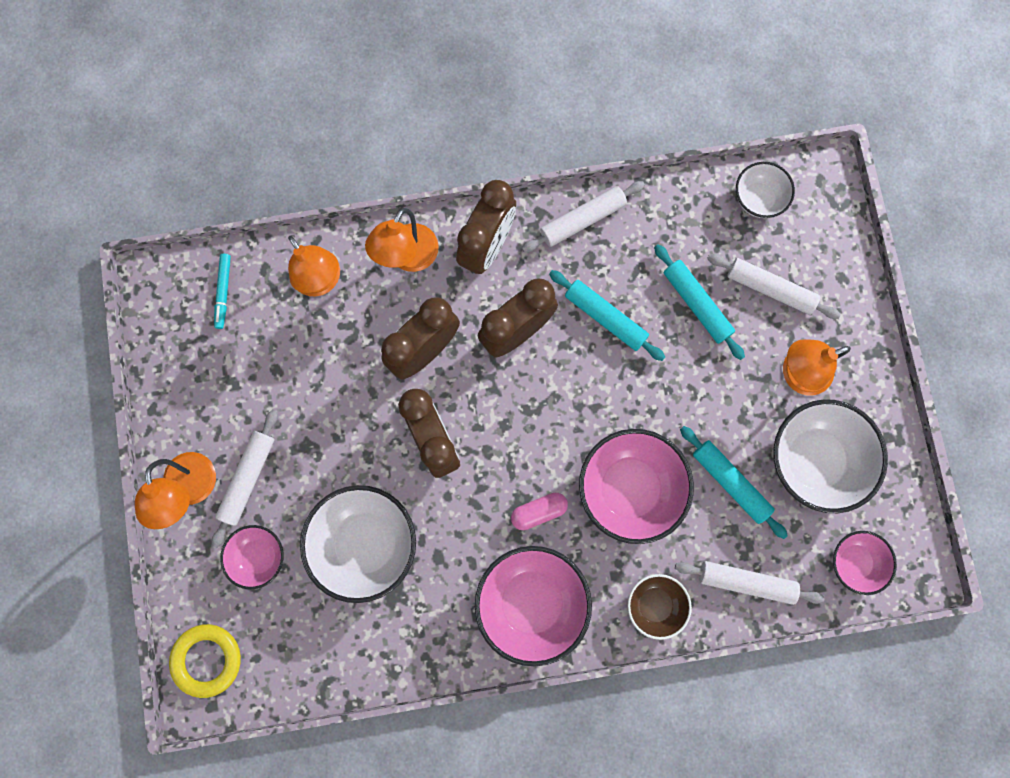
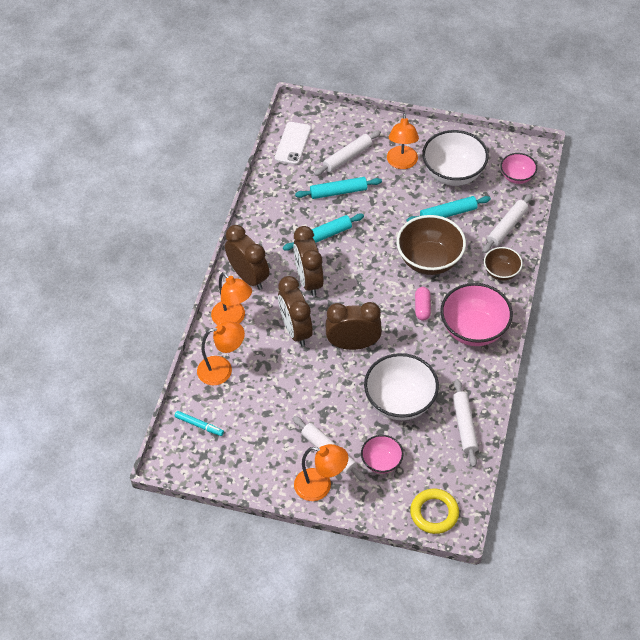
camera: 65 degrees left, 25 degrees down
(582, 220) = (259, 226): white rolling pin -> white rolling pin (464, 425)
(629, 488) = (429, 260): pink bowl -> brown bowl
(758, 199) = (293, 143): white bowl -> white phone

